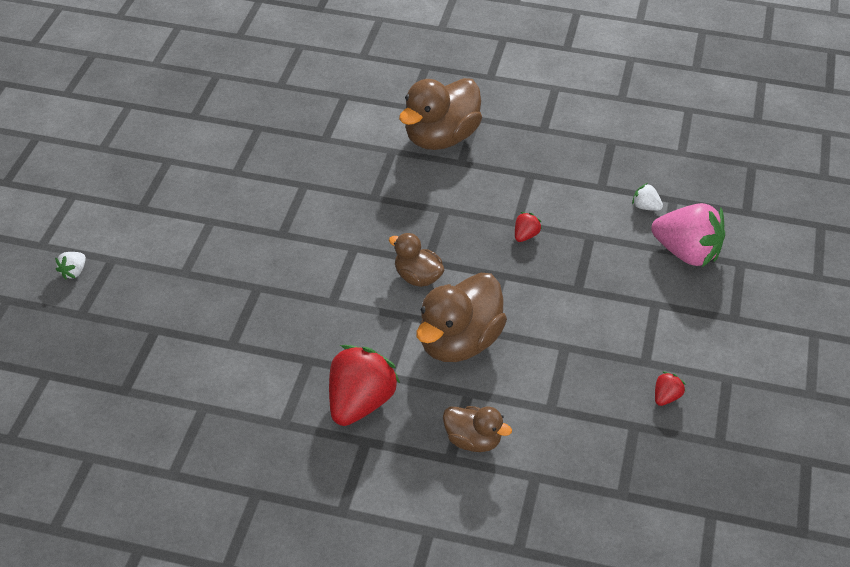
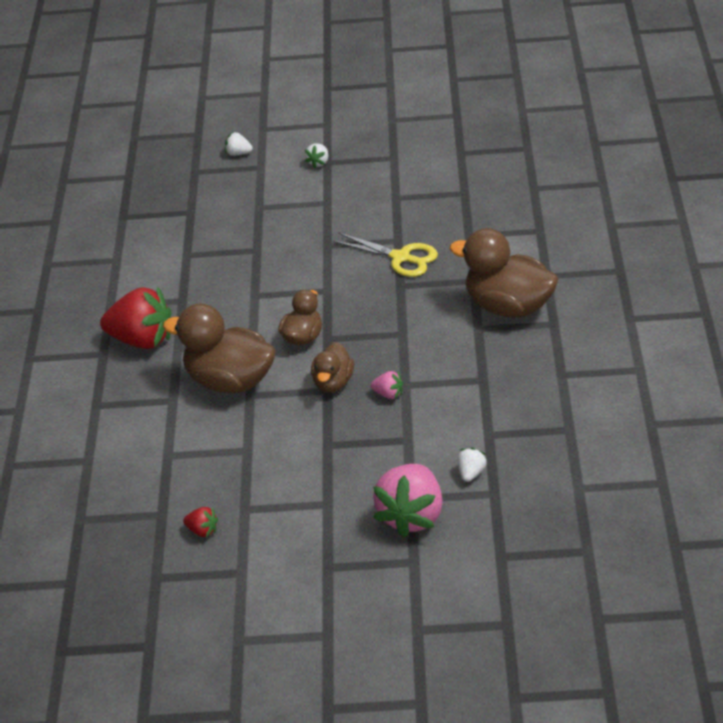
camera: 80 degrees right, 5 degrees down
(138, 214) = (318, 163): none -> white strawberry
(332, 188) = (400, 257): none -> yellow scissors
(473, 441) = (118, 414): brown duck -> brown duck (333, 383)
(525, 236) = (388, 394): red strawberry -> pink strawberry

